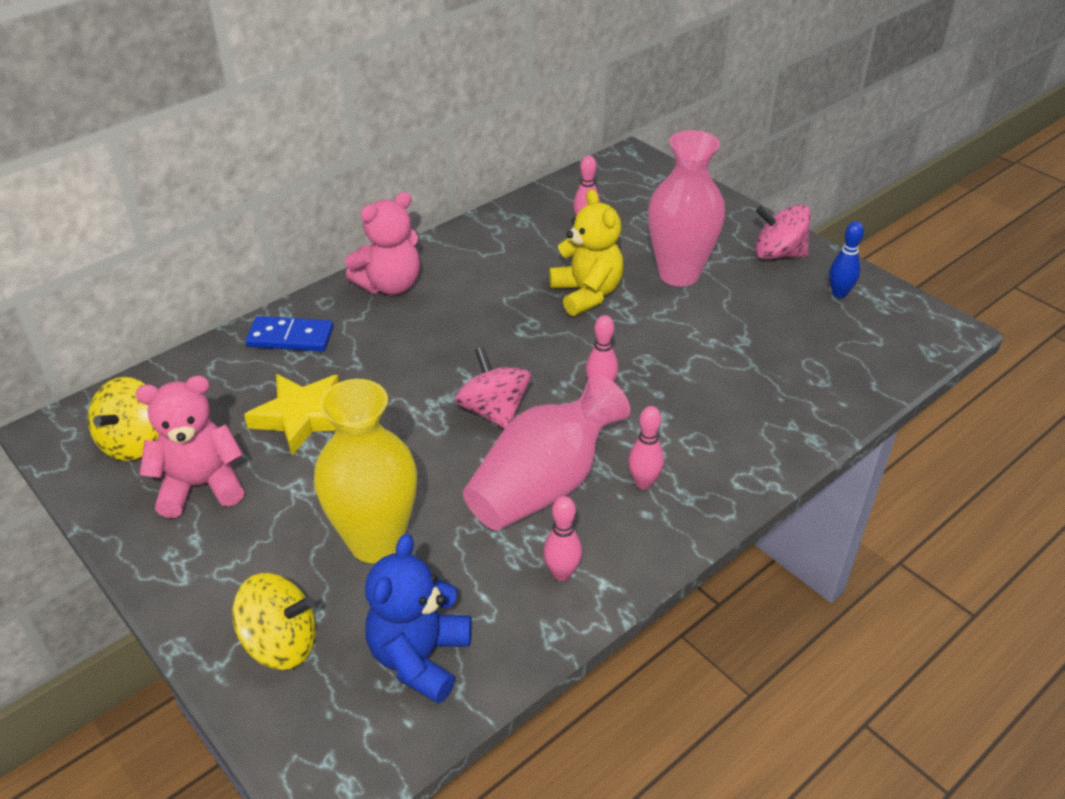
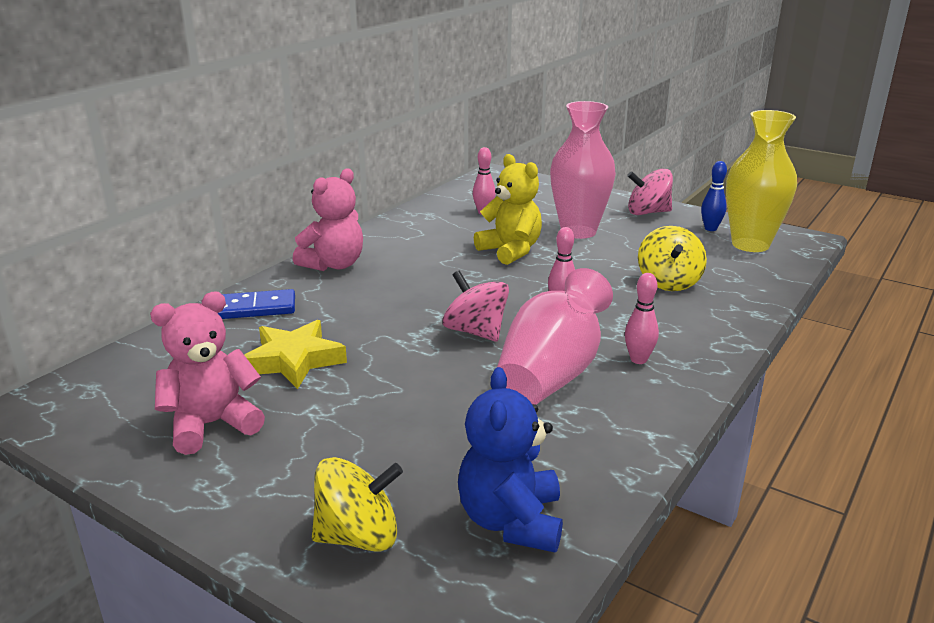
camera: 15 degrees left, 15 degrees down
(134, 442) = (124, 402): yellow spinning top -> yellow spinning top (668, 282)
(376, 542) = (416, 439): yellow vase -> yellow vase (750, 244)
(562, 573) = (608, 433): pink bowling pin -> none

